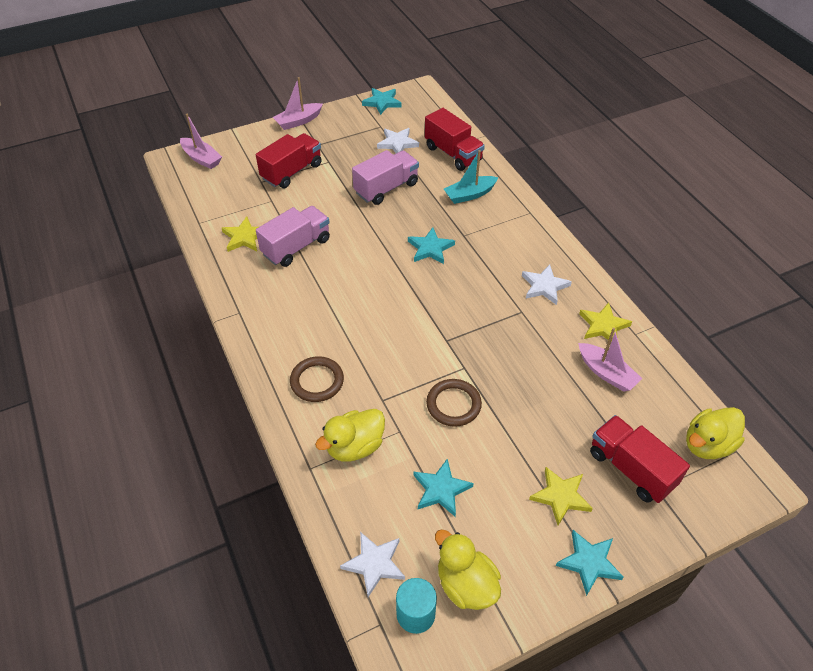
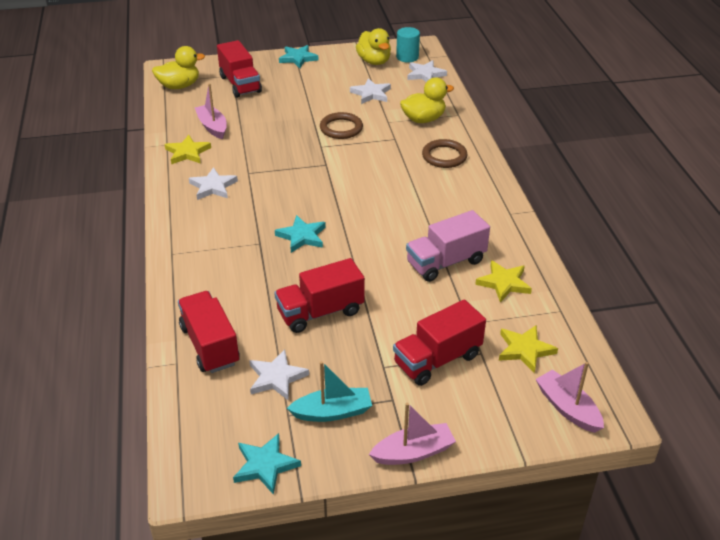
camera: 165 degrees left, 10 degrees down
(386, 188) = (320, 312): pink truck -> red truck
(441, 490) = (371, 94): turquoise star -> white star
(470, 195) = (224, 285): turquoise boat -> turquoise boat (332, 412)
(560, 496) = (295, 81): yellow star -> yellow star (524, 350)

